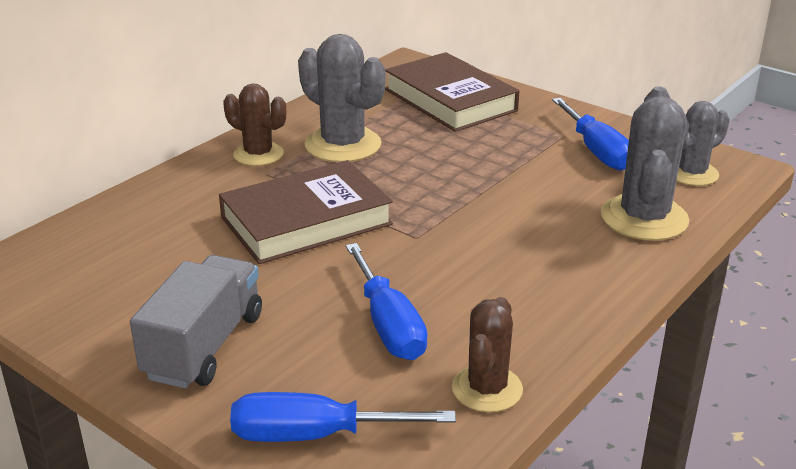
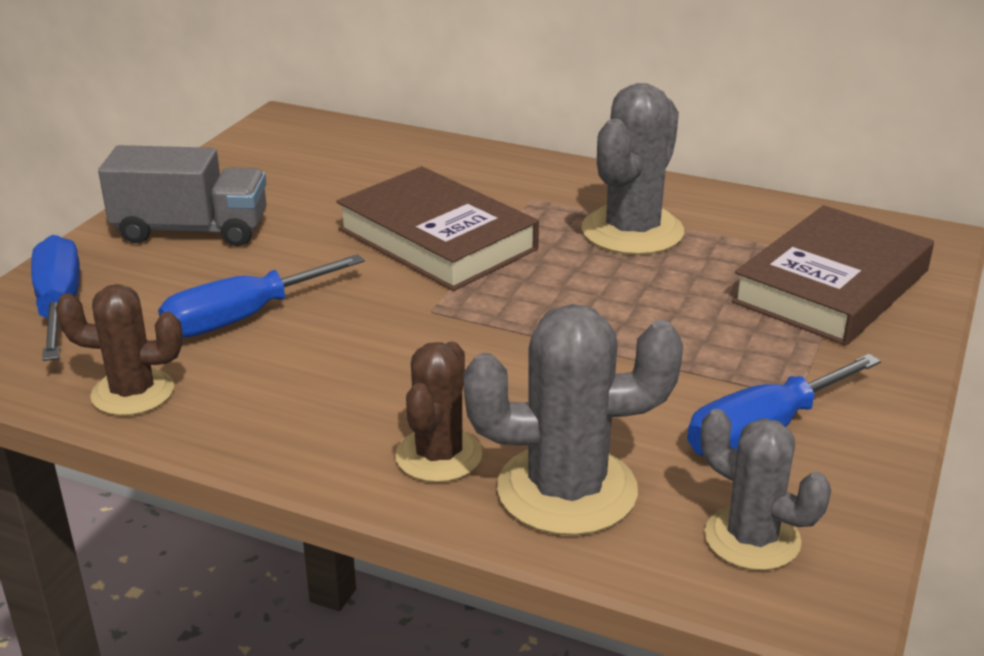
camera: 75 degrees right, 0 degrees up
(258, 154) = (573, 187): brown cactus -> brown cactus (438, 455)

